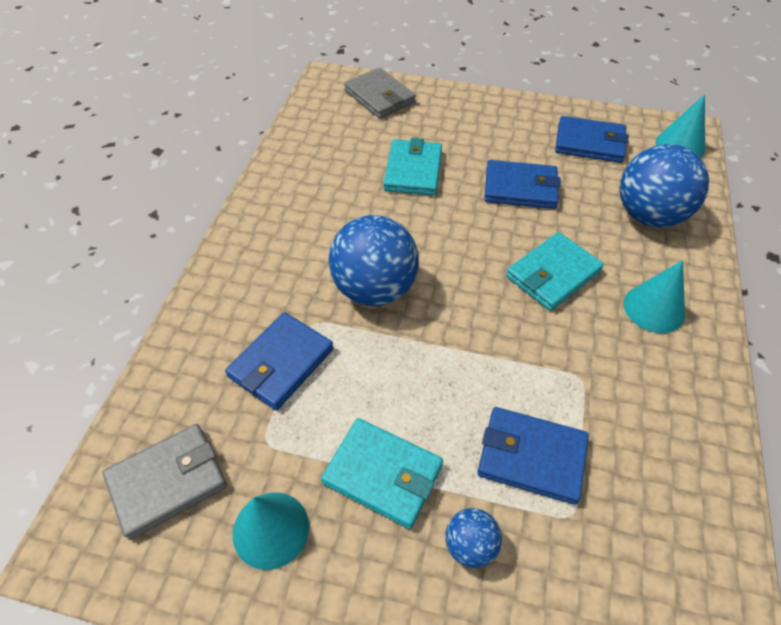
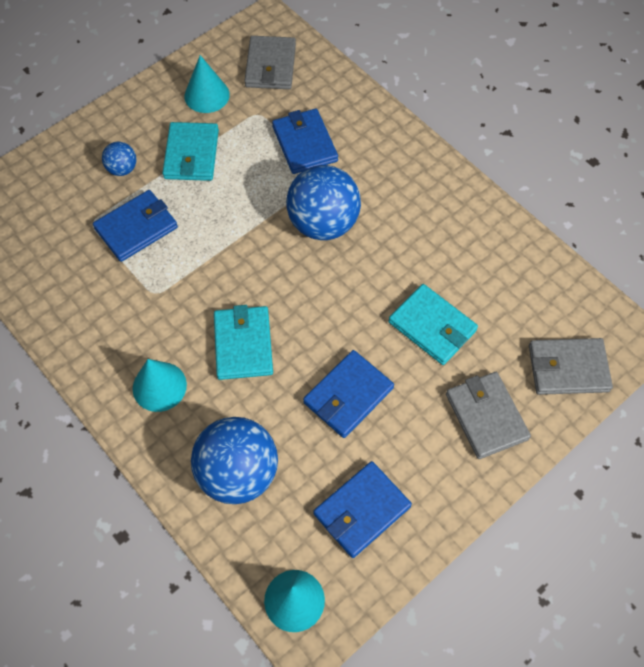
camera: 125 degrees right, 10 degrees up
(383, 474) = (191, 154): turquoise wallet -> turquoise wallet turned 60 degrees counterclockwise
(457, 117) = (486, 416): none -> grey wallet

